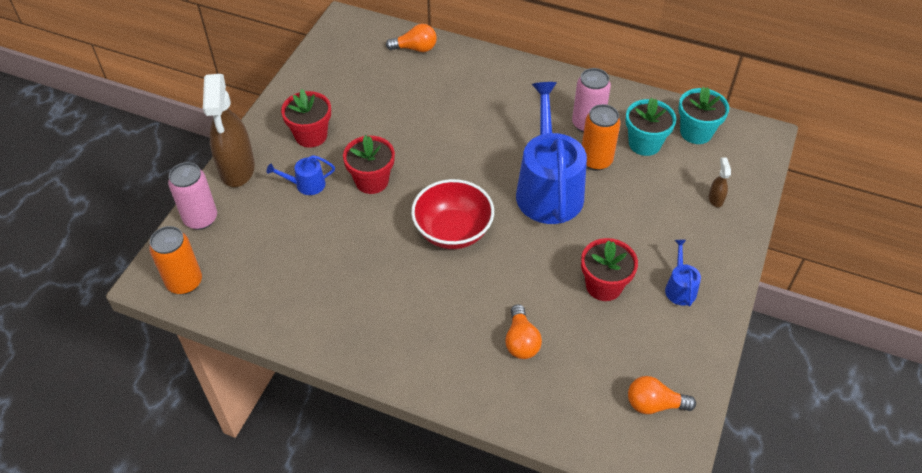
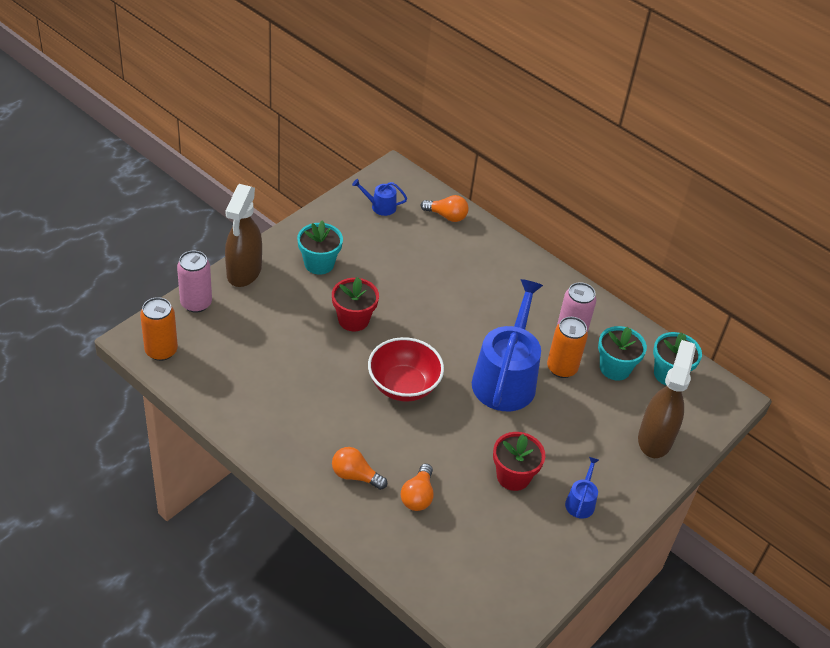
camera: 15 degrees right, 5 degrees down
(306, 184) = (296, 304): blue watering can -> blue watering can (380, 206)
(311, 135) = (319, 263): red flower pot -> turquoise flower pot
(654, 404) = (507, 587): orange light bulb -> orange light bulb (355, 475)
(715, 199) = (655, 438): brown spray bottle -> brown spray bottle, size x2.47

